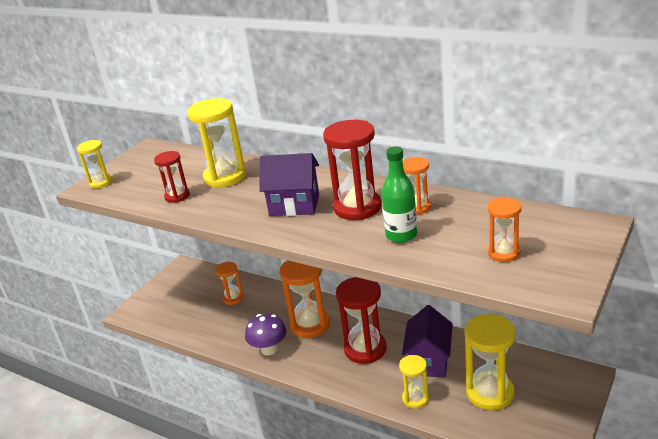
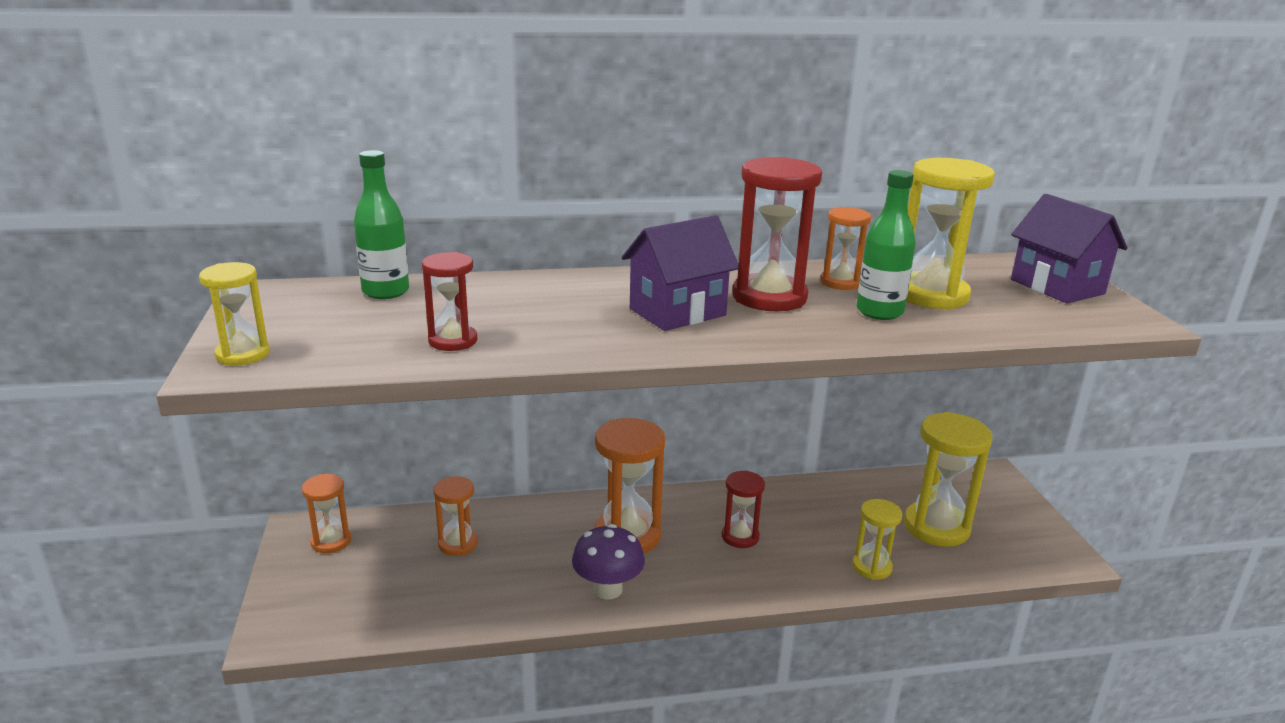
camera: 45 degrees left, 5 degrees down
(192, 158) = (386, 291): none -> green bottle
(225, 177) = (496, 303): yellow hourglass -> yellow hourglass (931, 295)
(365, 349) = (740, 536): red hourglass -> red hourglass, size x0.57
(429, 361) = (831, 520): purple house -> purple house (1057, 287)
(504, 253) = (1015, 302): orange hourglass -> orange hourglass (331, 541)

